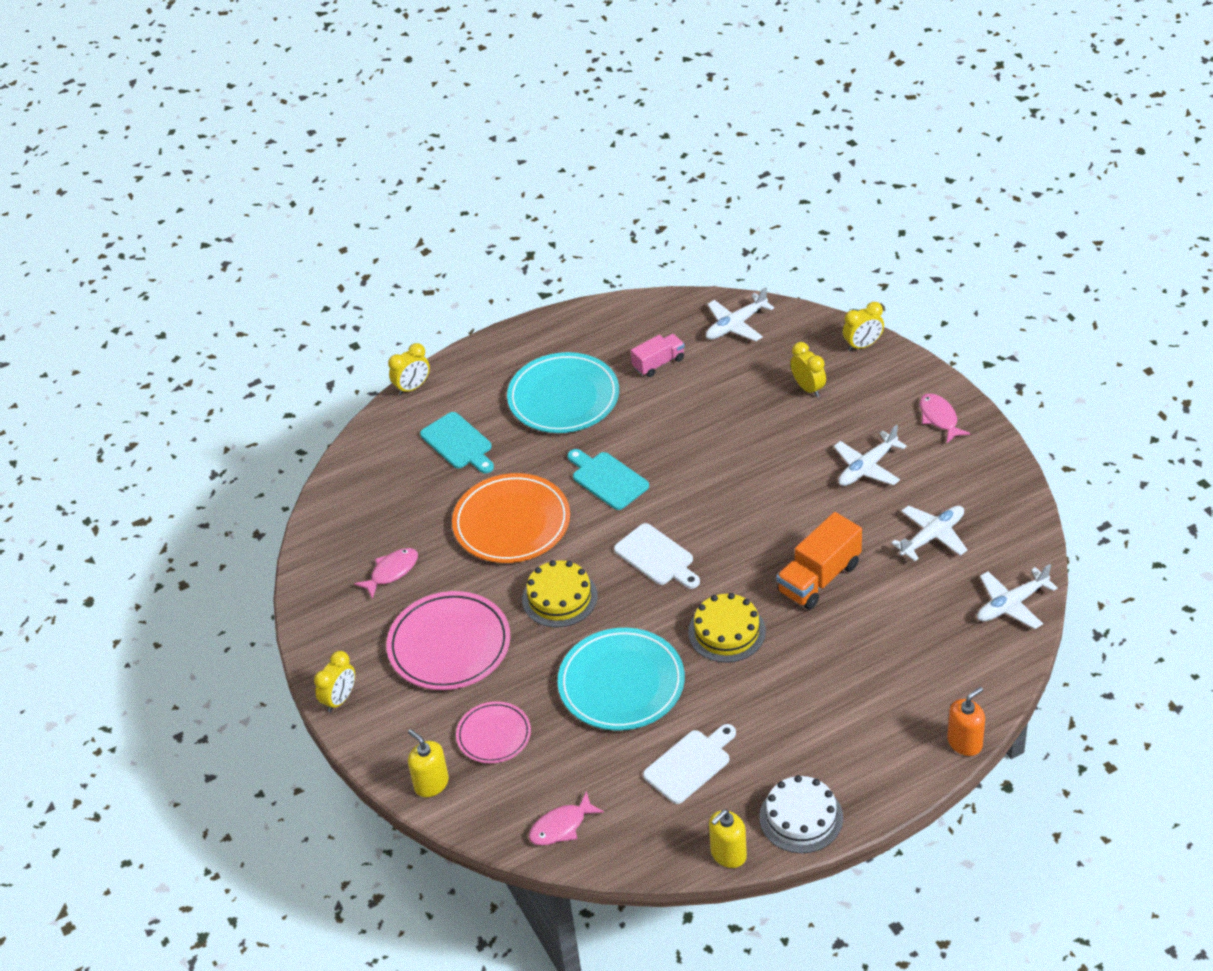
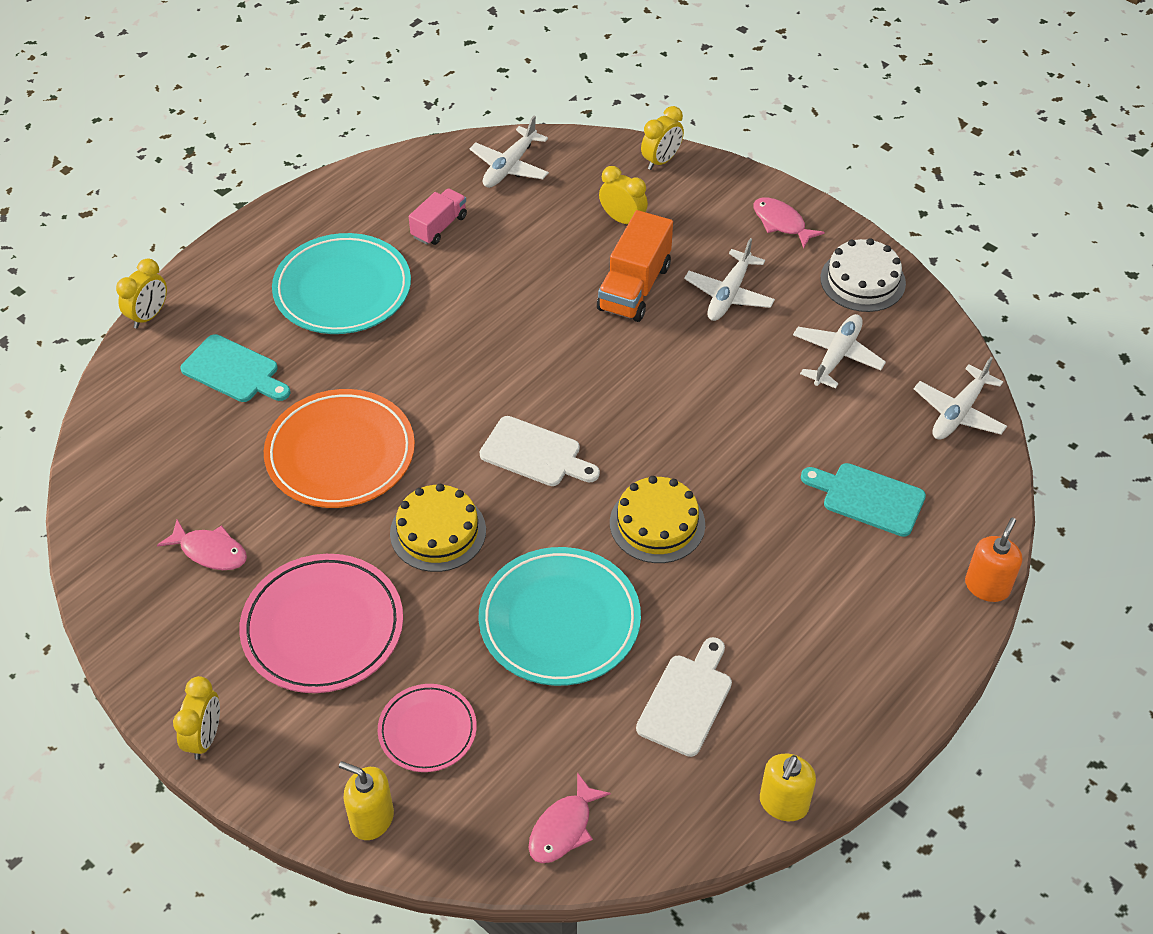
camera: 25 degrees left, 5 degrees up
(391, 572) = (210, 551): pink fish -> pink fish turned 90 degrees clockwise
(607, 479) = (436, 374): turquoise cutting board -> turquoise cutting board (868, 498)
(801, 817) = (847, 731): white cake -> white cake (862, 280)
(819, 578) = (734, 433): orange truck -> orange truck (634, 287)

